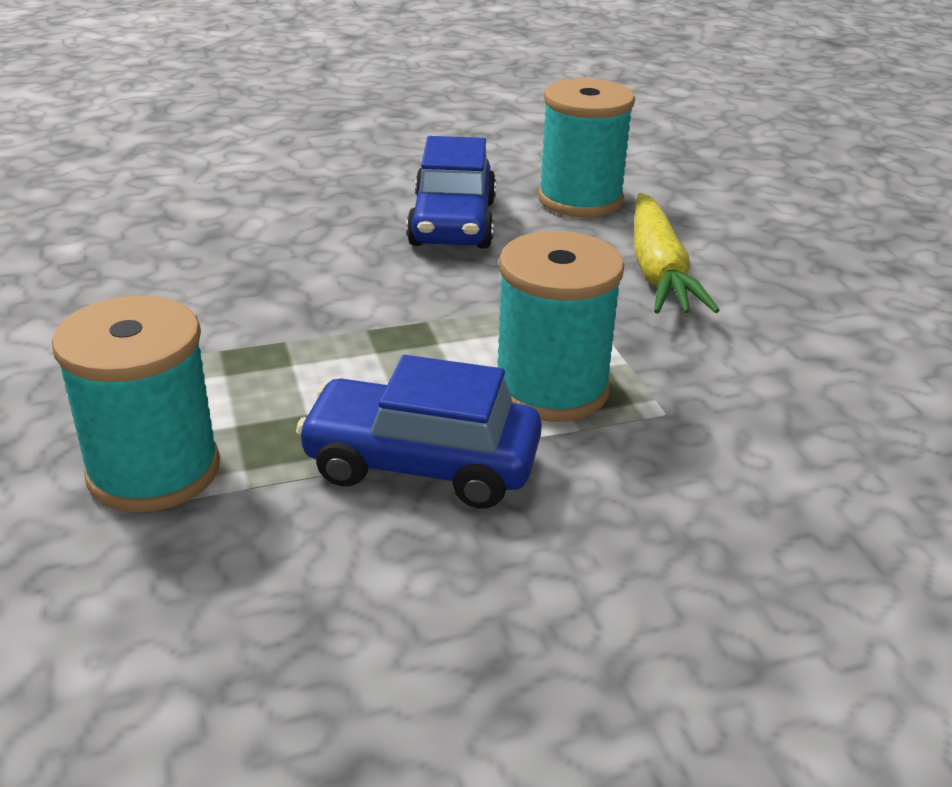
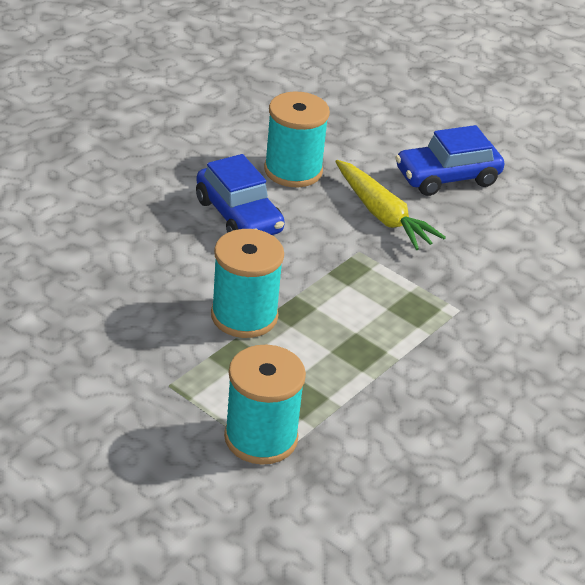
camera: 35 degrees left, 5 degrees up
(421, 463) = (379, 382): blue car -> blue car (447, 177)
(551, 389) = (397, 316): turquoise spool -> turquoise spool (244, 316)

